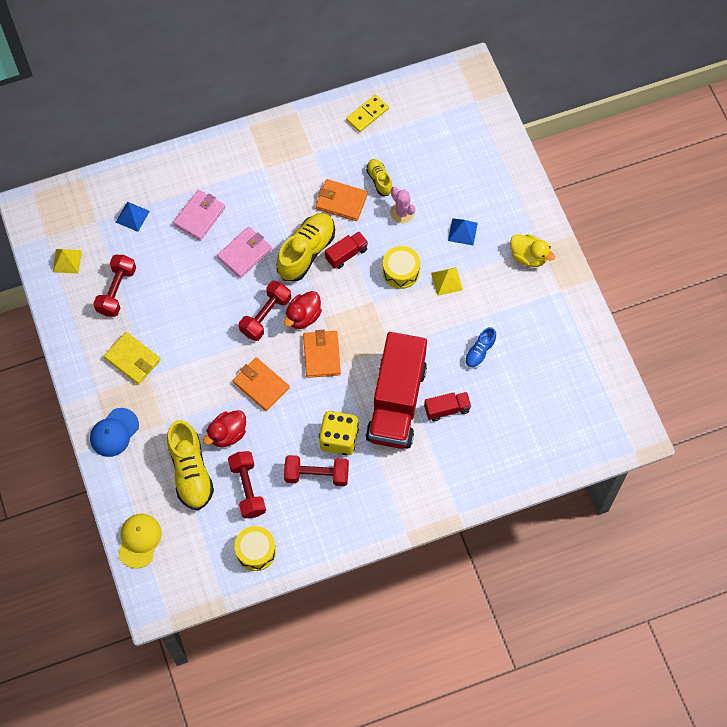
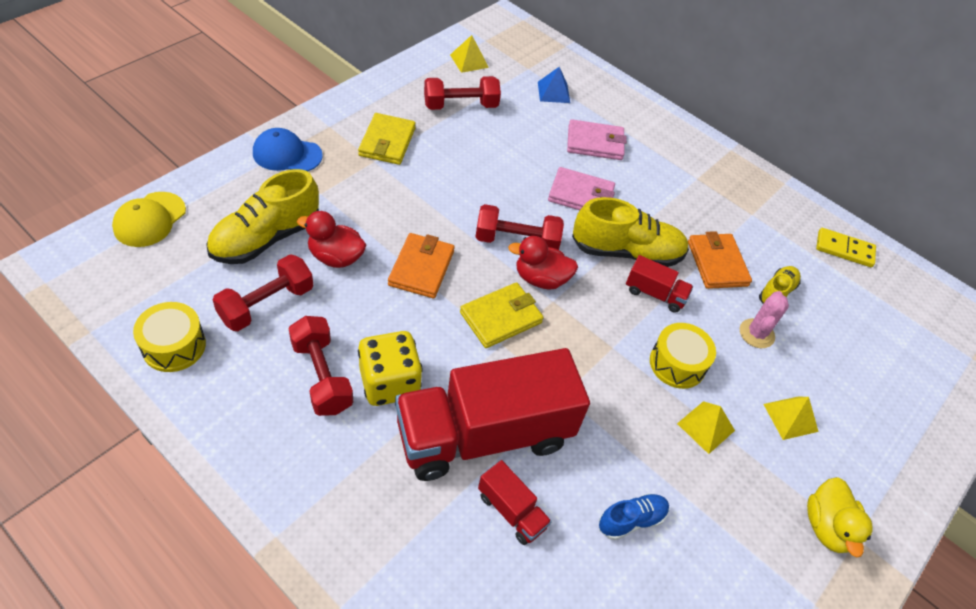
camera: 55 degrees right, 15 degrees down
(139, 540) = (149, 219): yellow cap -> yellow cap turned 135 degrees clockwise
(321, 355) = (501, 317): orange wallet -> yellow wallet
(462, 231) = (790, 417): blue pyramid -> yellow pyramid
(479, 352) = (631, 520): blue shoe -> blue shoe turned 150 degrees clockwise

